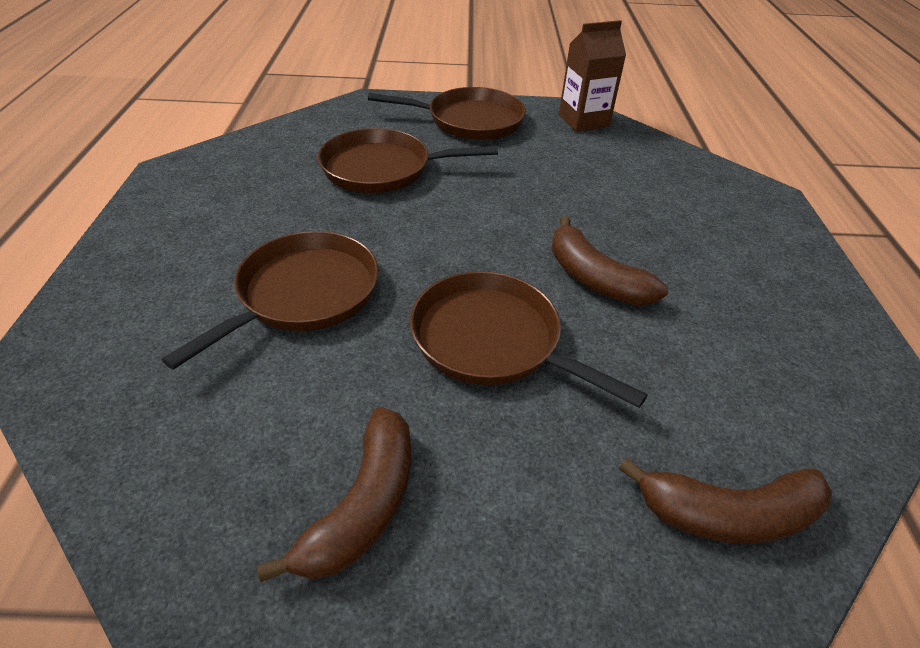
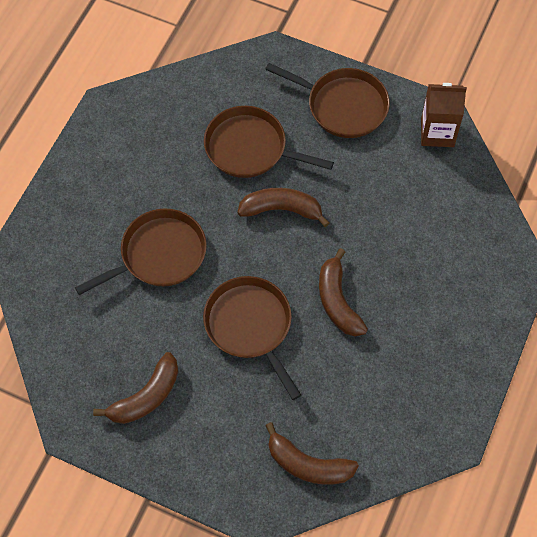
camera: 25 degrees right, 20 degrees up
(456, 210) = (281, 210): none -> brown banana

